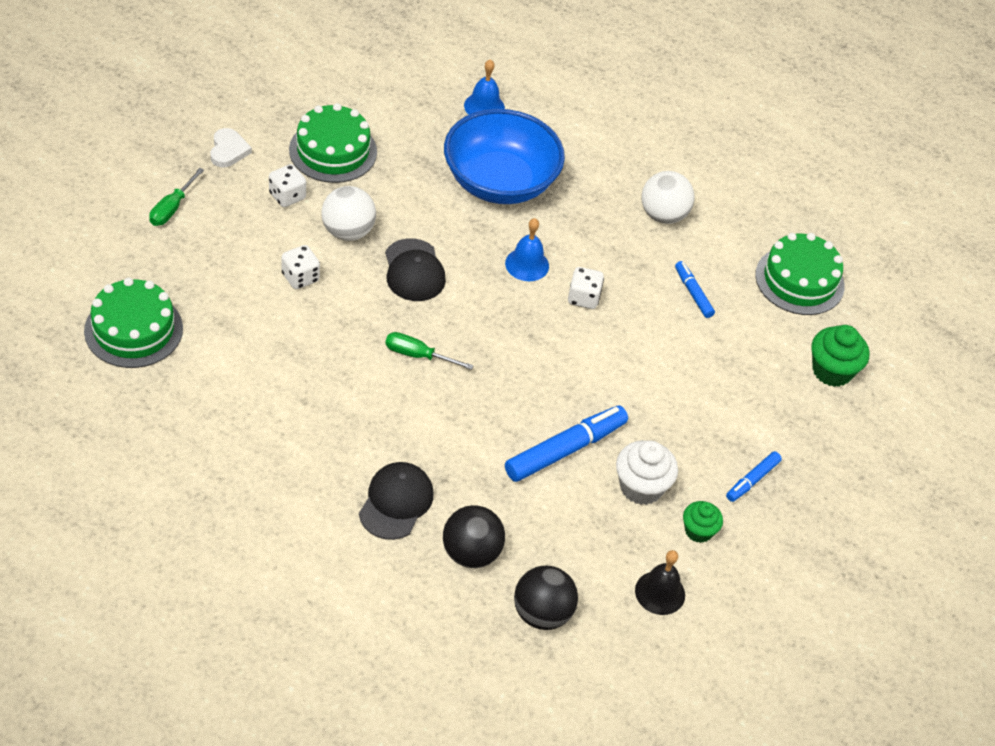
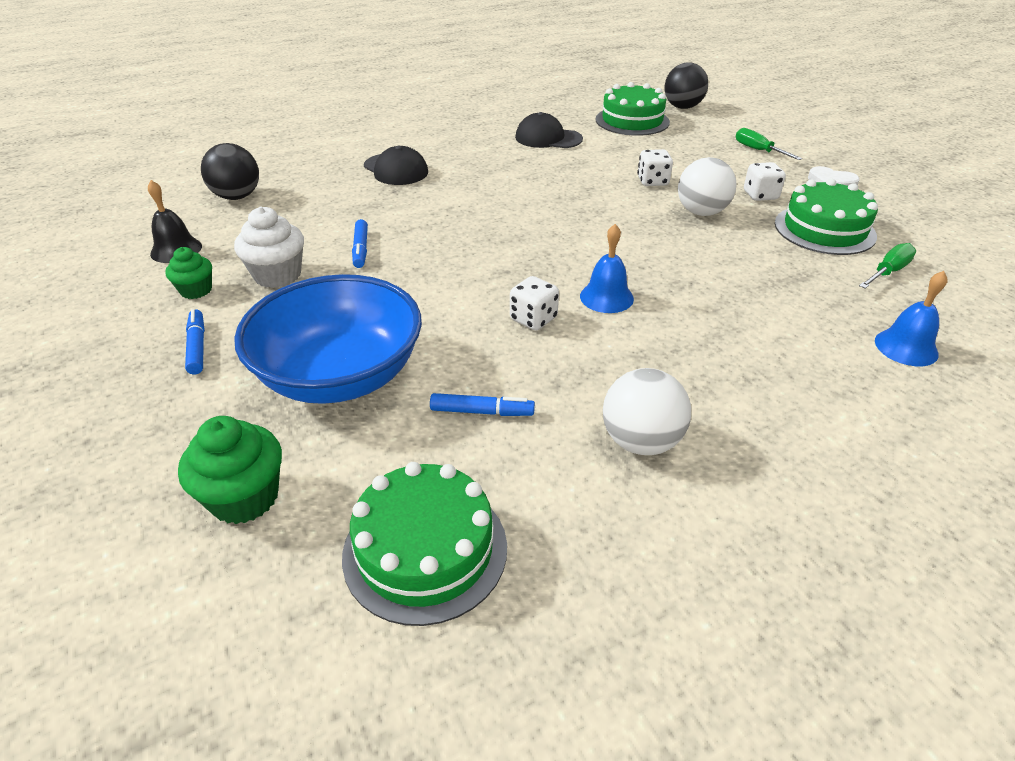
camera: 125 degrees right, 10 degrees down
(414, 271) = (633, 232): black cap -> black cap (548, 138)
(418, 355) = (528, 209): green screwdriver -> green screwdriver (888, 272)
(471, 553) = (320, 184): black ball -> black ball (682, 107)
(500, 182) = (751, 318): blue bowl -> blue bowl (340, 375)
(565, 450) = (361, 249): blue marker -> blue marker, size x0.54

